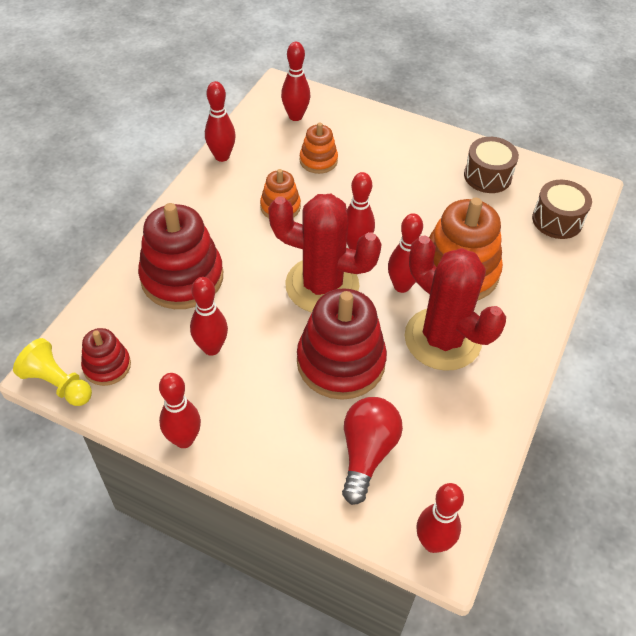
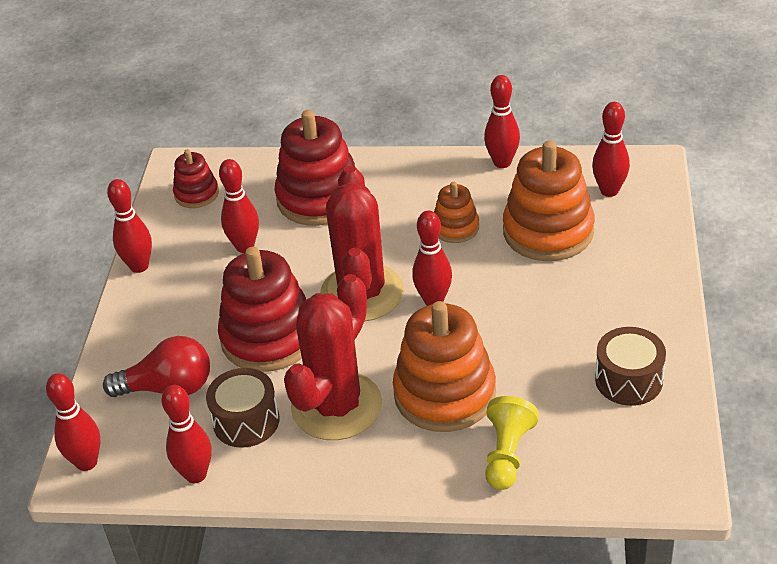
camera: 75 degrees right, 10 degrees down
(57, 383) = (167, 175): yellow pawn -> yellow pawn (507, 454)
(318, 160) = (548, 231): orange stacking toy -> orange stacking toy, size x1.90
(401, 286) = (395, 353): red bowling pin -> red bowling pin (196, 475)
(557, 220) = (592, 466): brown drum -> brown drum (246, 421)

